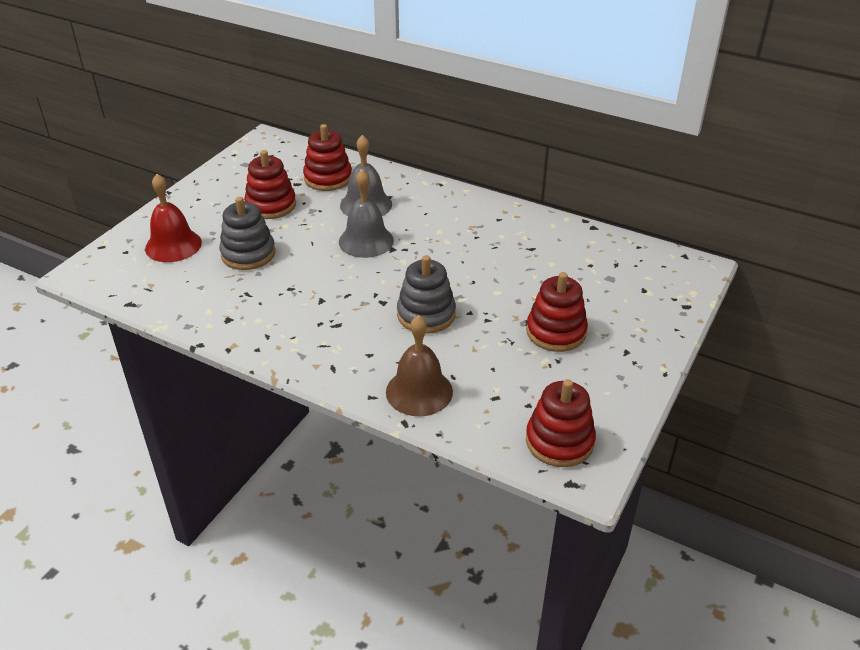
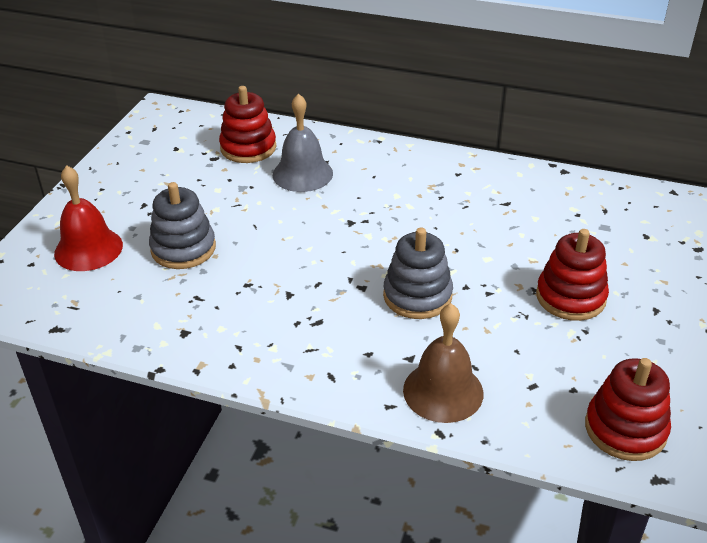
camera: 10 degrees left, 0 degrees up
(271, 205) = (192, 187): red stacking toy -> none
(366, 241) = (317, 216): grey bell -> none

